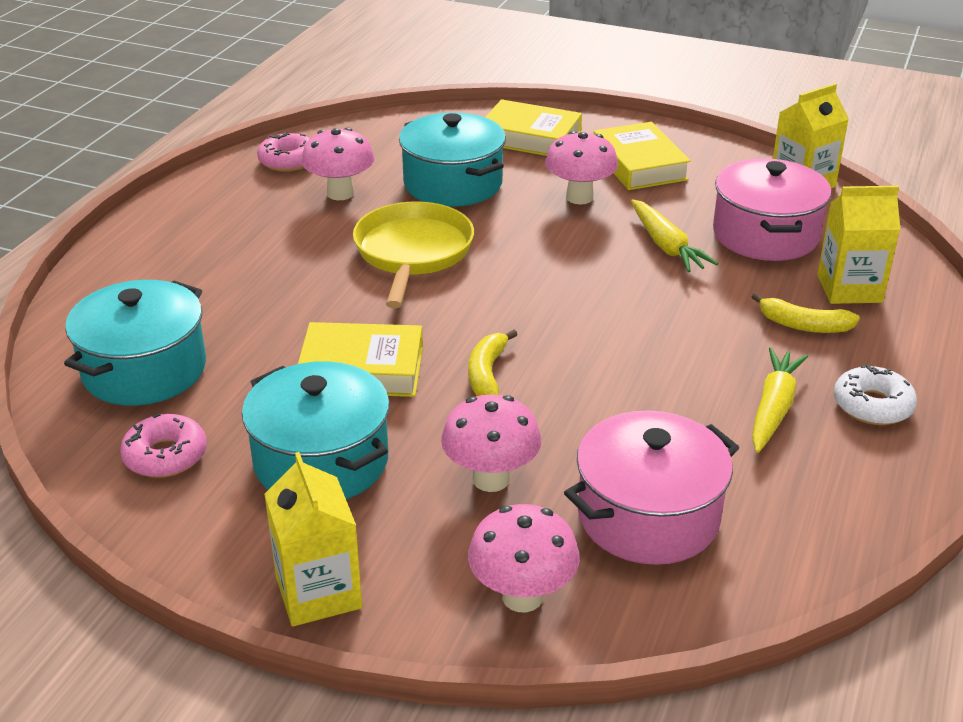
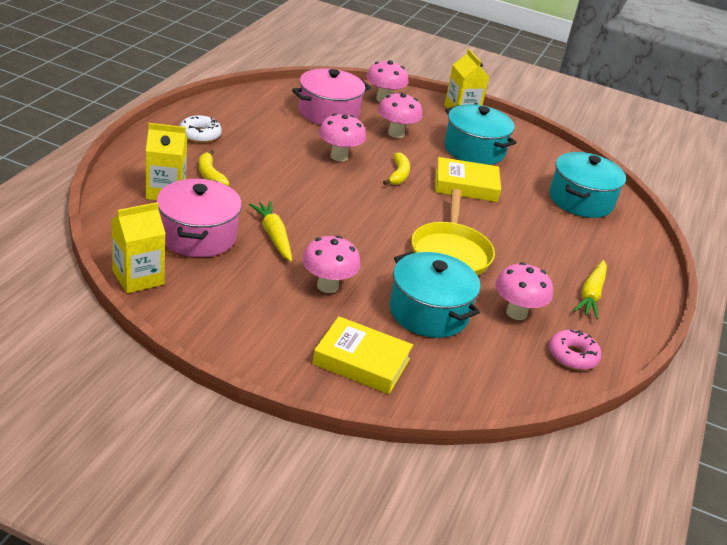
camera: 175 degrees right, 0 degrees up
(165, 455) = (546, 161): pink donut -> none
(602, 397) = (339, 156): none -> pink mushroom
(639, 164) = (268, 315): yellow book -> none
(773, 408) = (252, 140): yellow carrot -> yellow carrot (591, 295)
(804, 325) = (210, 175): yellow banana -> yellow banana turned 135 degrees counterclockwise

